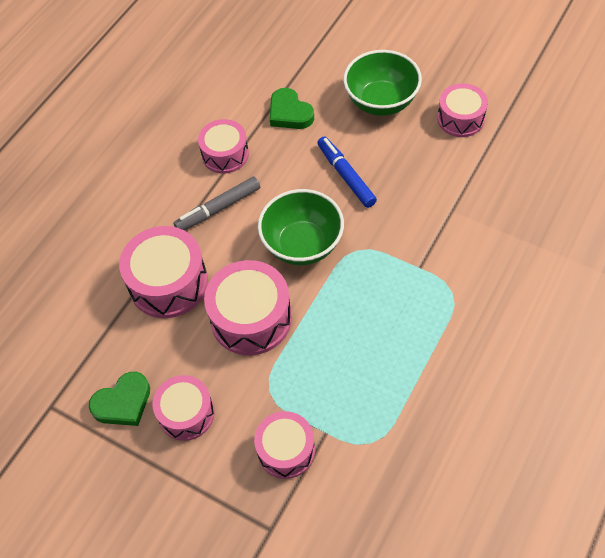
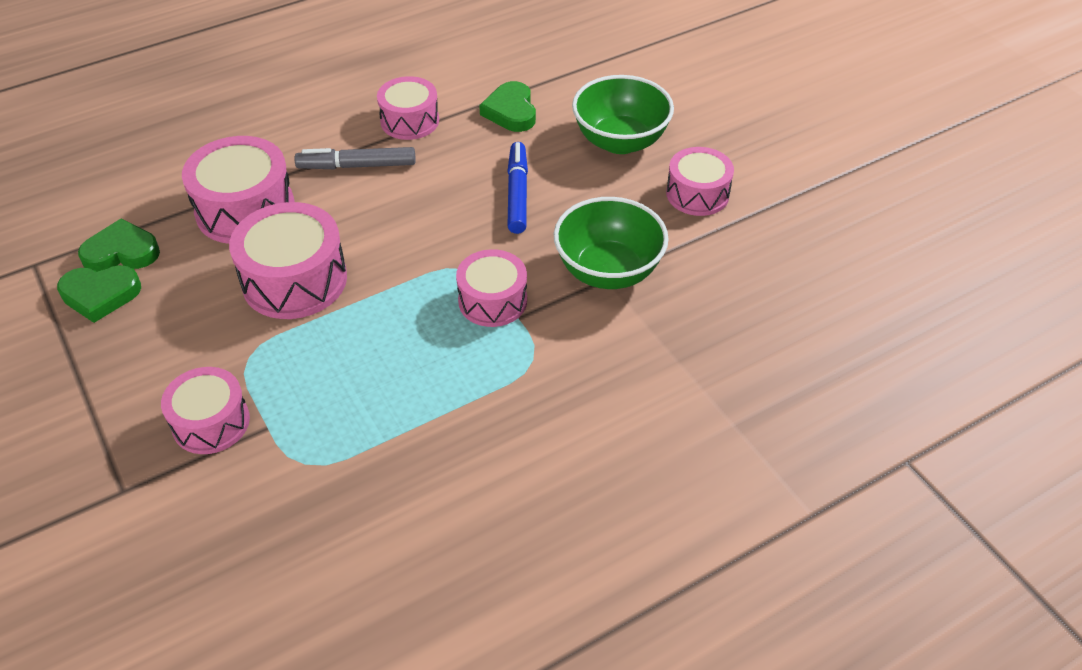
camera: 25 degrees right, 10 degrees down
(108, 362) = (122, 252): none -> green heart
(186, 413) = (148, 336): pink drum -> pink drum (492, 301)
(302, 245) = (411, 237): green bowl -> green bowl (608, 271)

